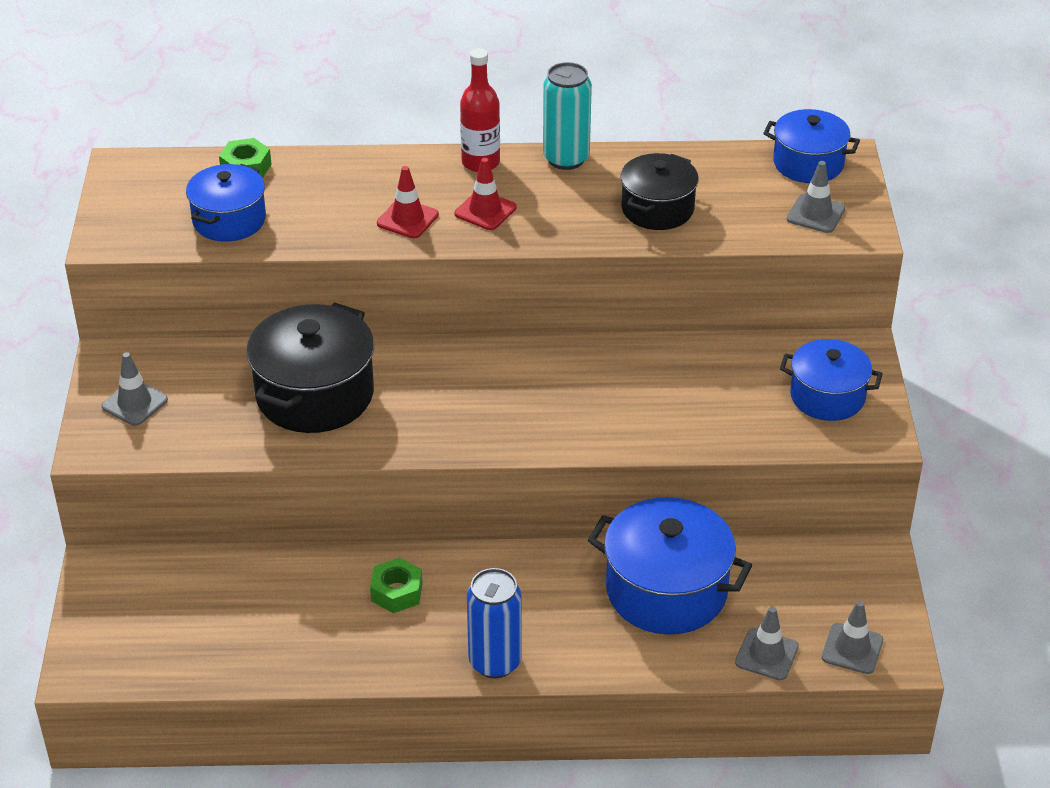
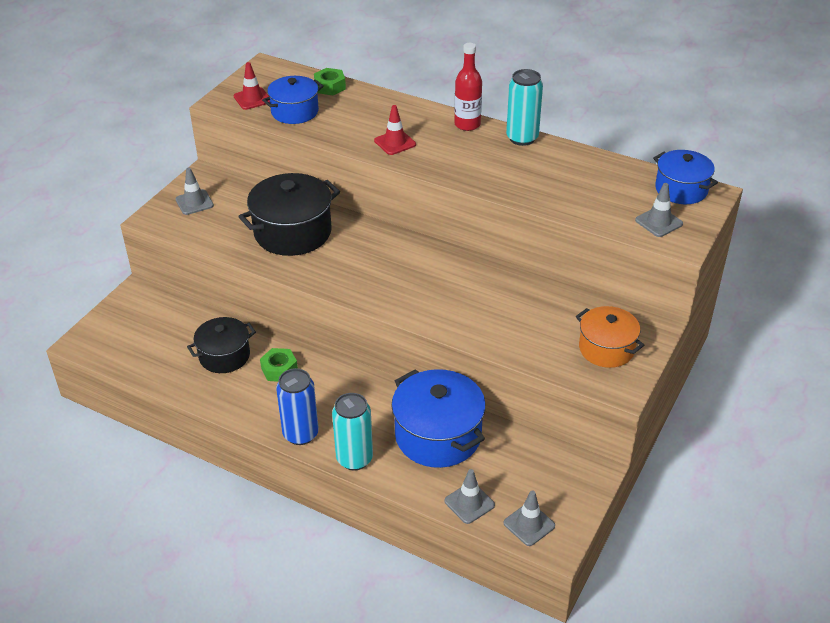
camera: 30 degrees right, 0 degrees up
(485, 211) = (445, 152): red traffic cone -> red traffic cone (252, 99)
(588, 663) = (354, 459): none -> turquoise can
(657, 209) = (554, 185): black pot -> black pot (224, 356)
(827, 396) = (606, 349): blue pot -> orange pot

